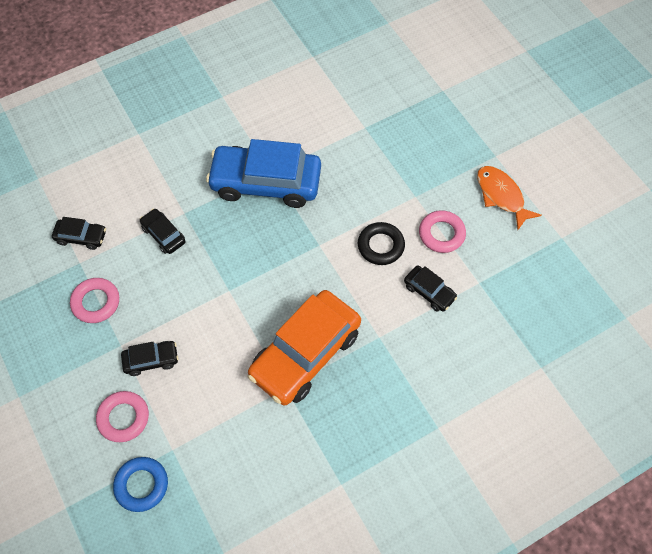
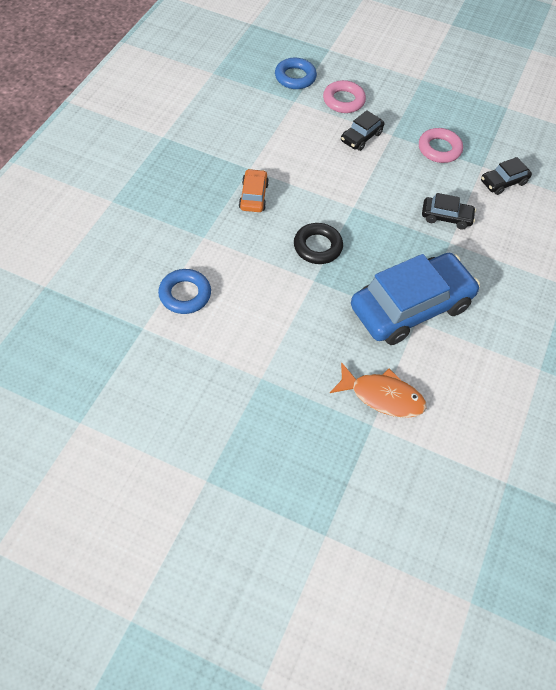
camera: 140 degrees right, 5 degrees down
(305, 354) = (253, 196): orange car -> orange car, size x0.45
(380, 246) = (258, 310): black ring -> black ring (317, 247)
(429, 292) = (185, 294): black car -> blue ring
(441, 234) = (208, 354): pink ring -> none
(501, 196) = (171, 432): orange fish -> orange fish (382, 396)

